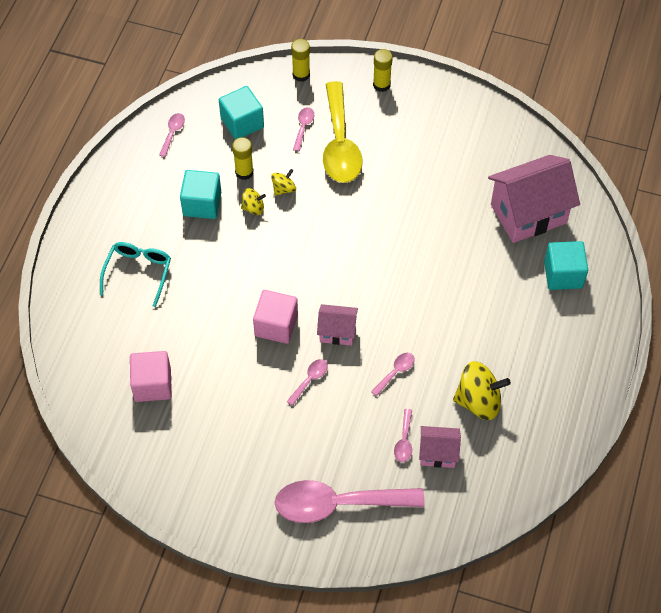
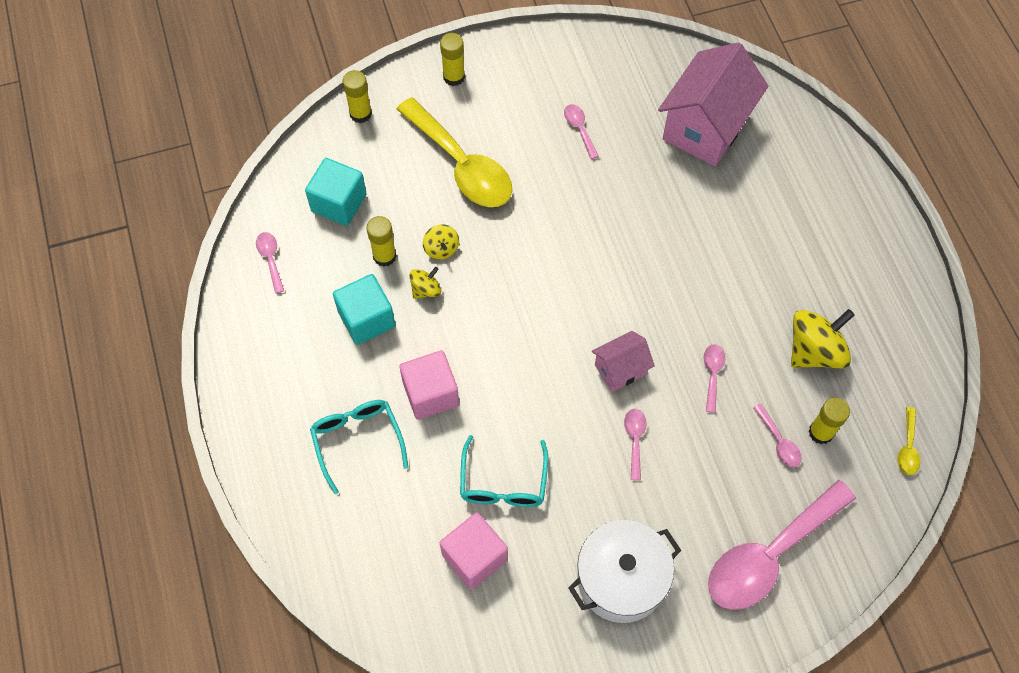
camera: 35 degrees left, 5 degrees up
(206, 353) = (503, 482): none -> turquoise glasses
(231, 456) = (621, 579): none -> white pot
(276, 325) = (553, 403): pink cube -> pink cube (431, 394)
(284, 189) = (441, 249): yellow spinning top -> yellow spinning top turned 150 degrees clockwise
(303, 127) = (409, 170): pink spoon -> pink spoon (579, 129)
(438, 453) = (821, 432): pink house -> yellow glue stick
(490, 500) = (908, 447): none -> yellow spoon
(563, 274) = (787, 169): turquoise cube -> none

